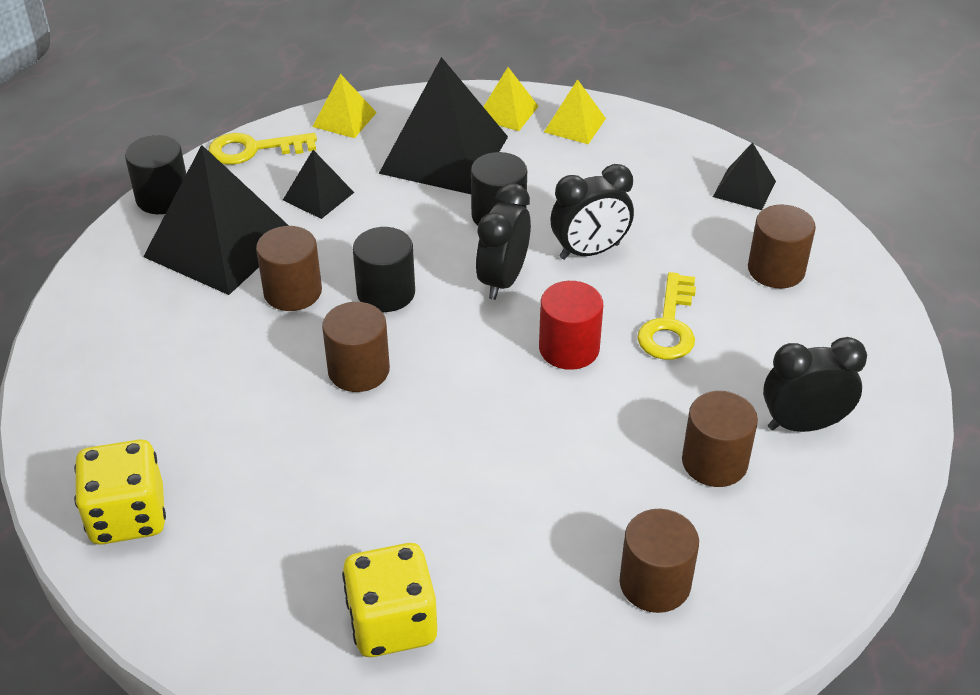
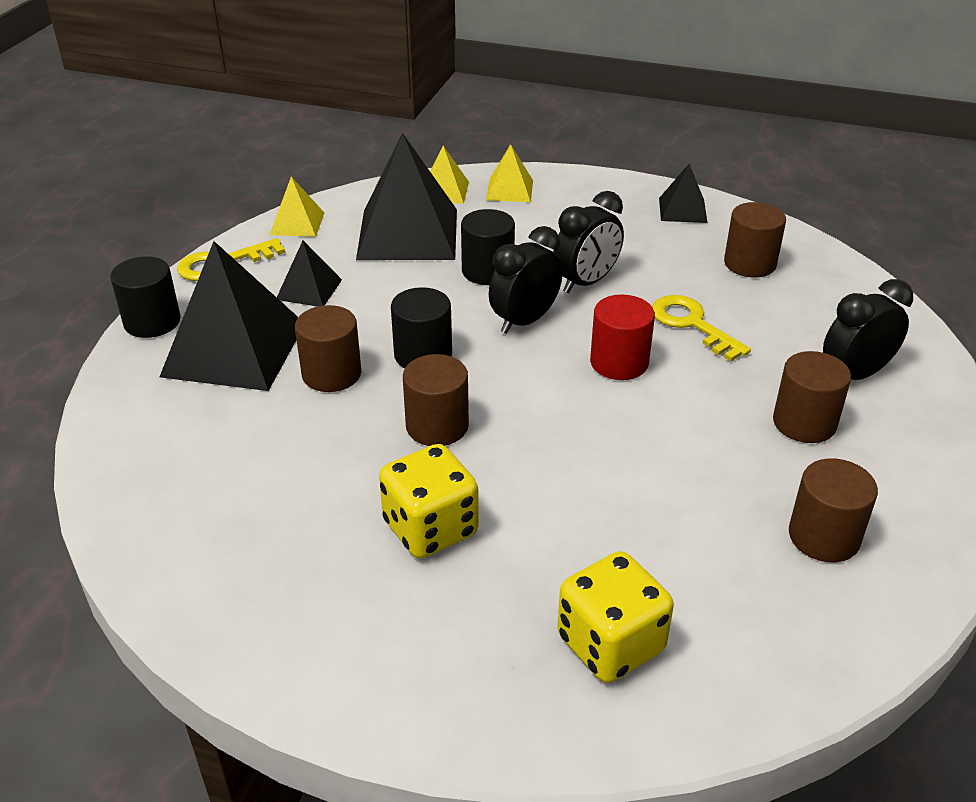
camera: 20 degrees left, 5 degrees down
(128, 516) = (276, 621): yellow dice -> yellow dice (430, 528)
(503, 280) = (524, 321): black clock -> black clock turned 45 degrees clockwise
(669, 325) = (692, 324): yellow key -> yellow key turned 150 degrees clockwise

